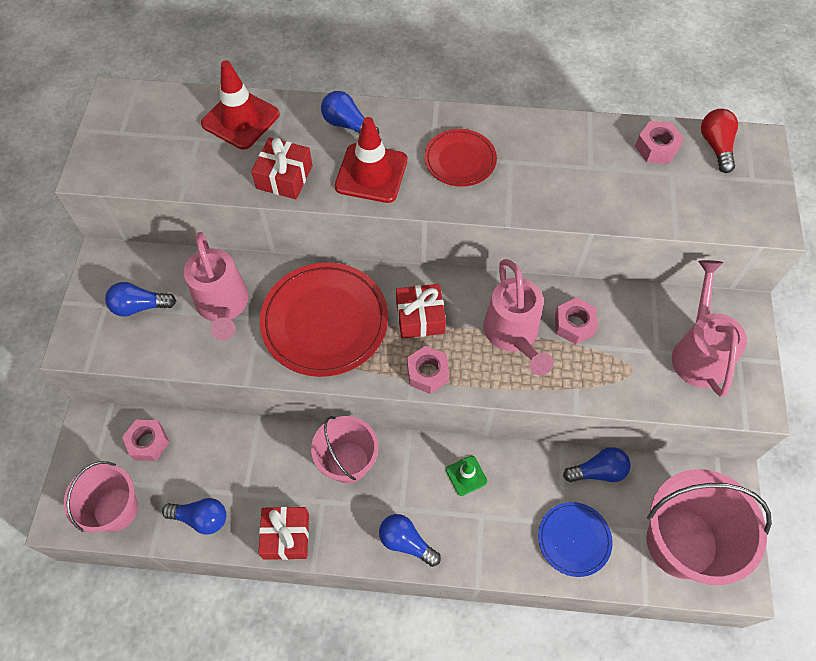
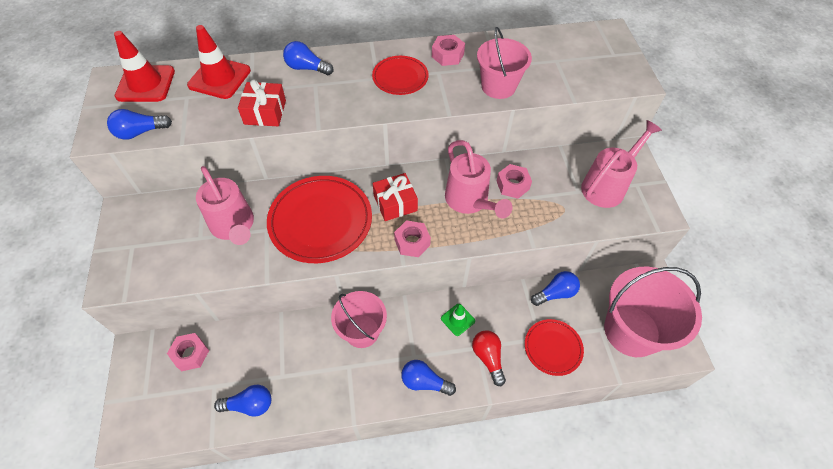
camera: 15 degrees left, 5 degrees down
(115, 509) = (172, 416): pink bucket -> pink bucket (498, 86)
(140, 306) = (162, 241): blue light bulb -> blue light bulb (140, 132)
(286, 536) = (325, 401): red gift -> none
(371, 173) = (334, 98): red traffic cone -> red traffic cone (145, 84)
(574, 539) = (553, 348): blue plate -> red plate
(656, 148) = (540, 46): pink nut -> pink nut (447, 55)
(698, 352) = (607, 186): pink watering can -> pink watering can turned 60 degrees clockwise
(716, 146) = (581, 38): red light bulb -> red light bulb (488, 358)

